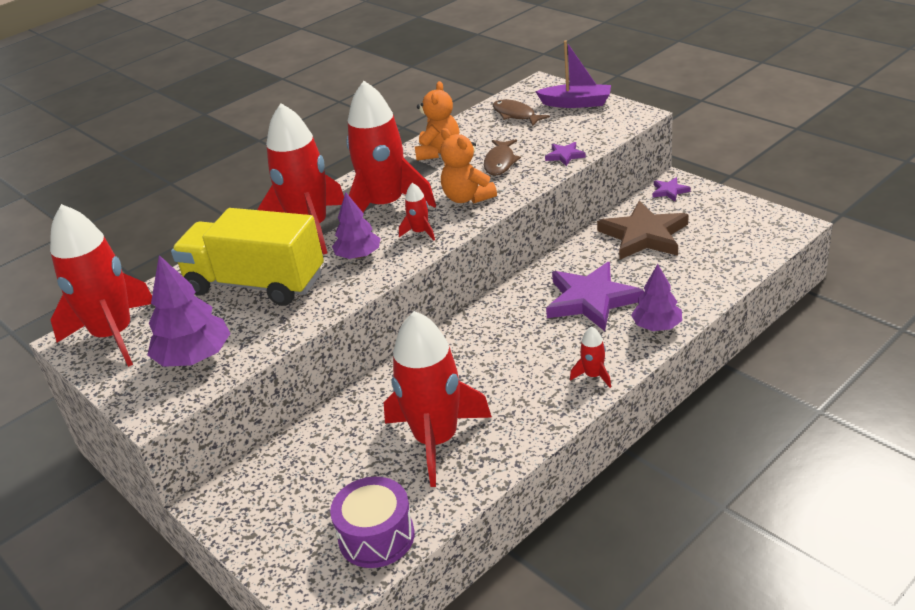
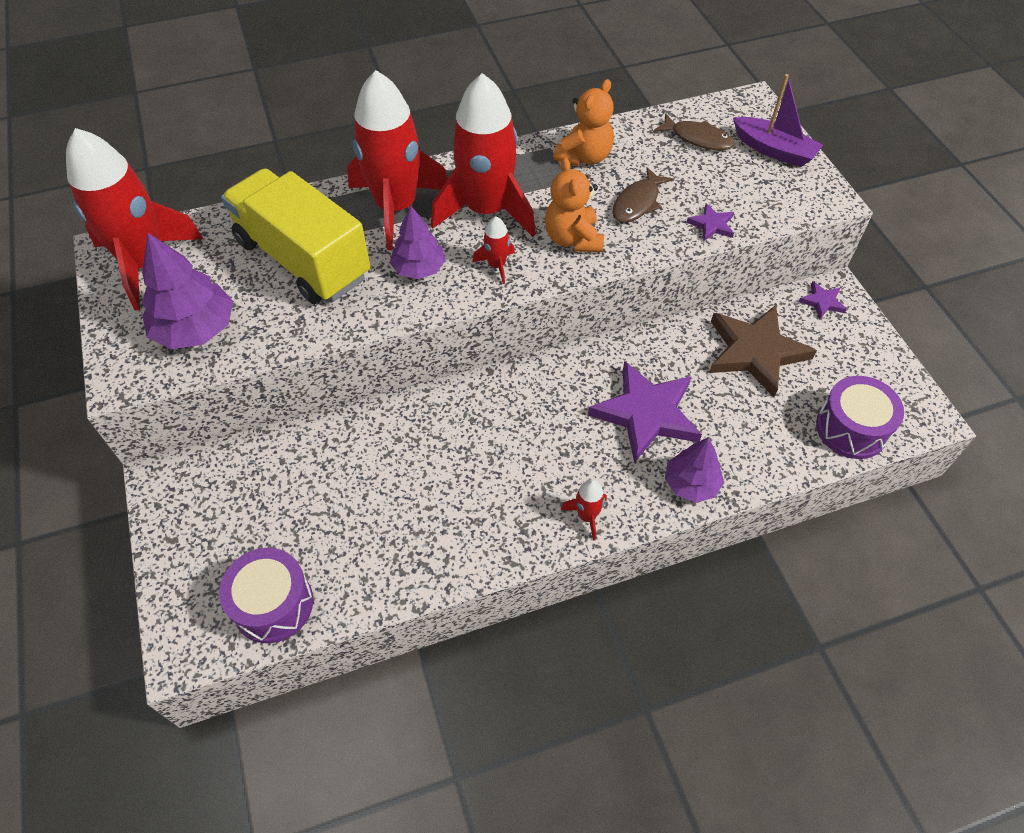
camera: 20 degrees right, 20 degrees up
(436, 440) = (392, 517): red rocket -> none
(516, 115) = (698, 138): brown fish -> brown fish turned 135 degrees clockwise
(746, 251) = (851, 429): none -> purple drum

